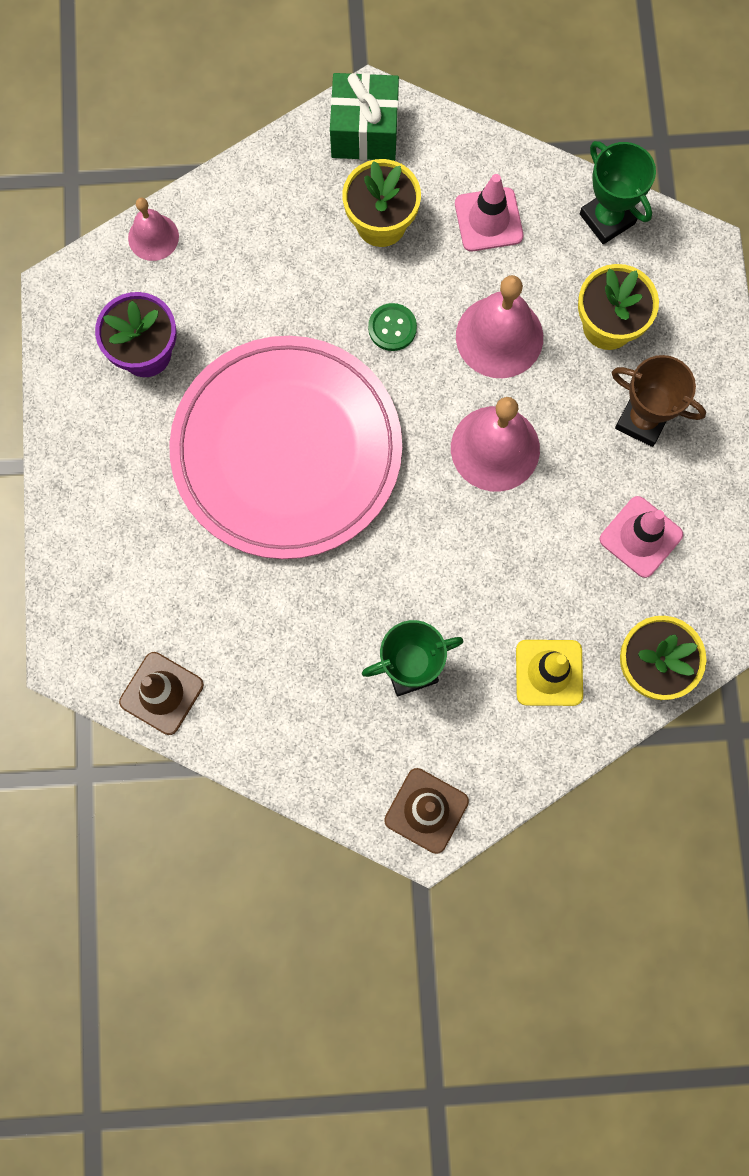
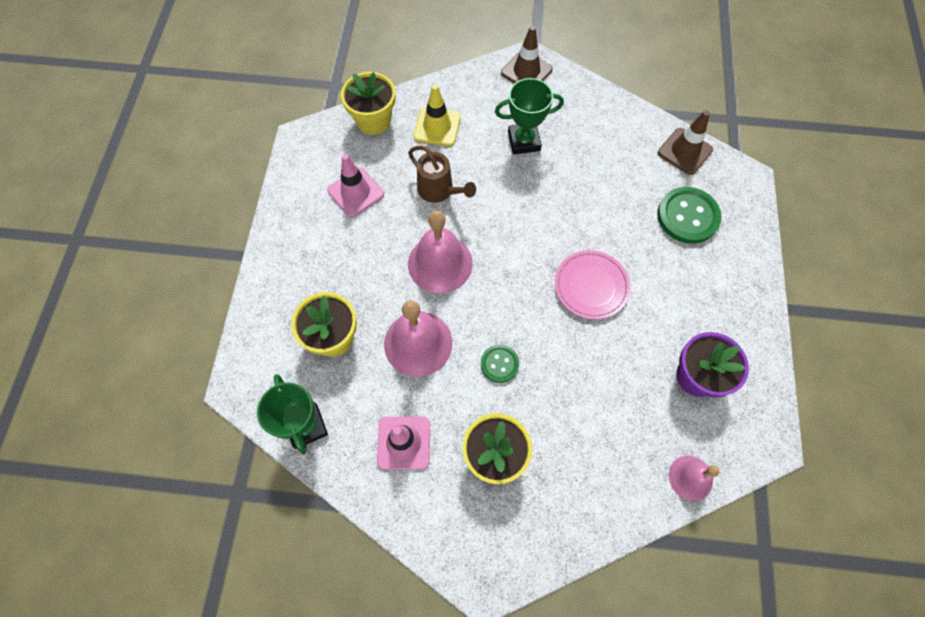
camera: 170 degrees left, 10 degrees down
(157, 579) = (687, 216): none -> green button
(287, 450) = (591, 286): pink plate -> pink plate, size x0.44
(364, 131) = (495, 550): green gift -> none
(520, 560) = (439, 191): none -> brown watering can
(642, 420) = (330, 265): brown trophy -> none

